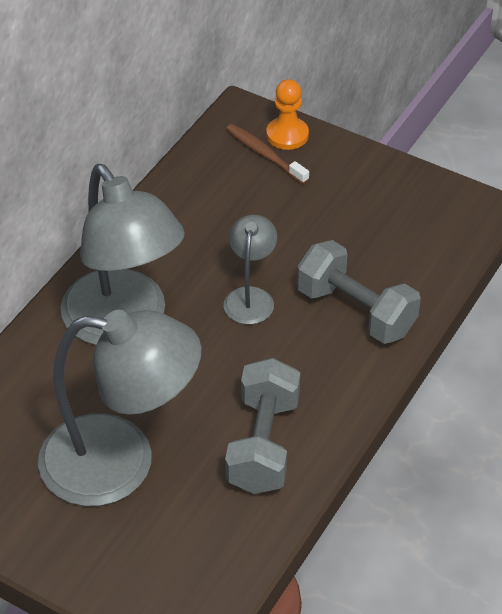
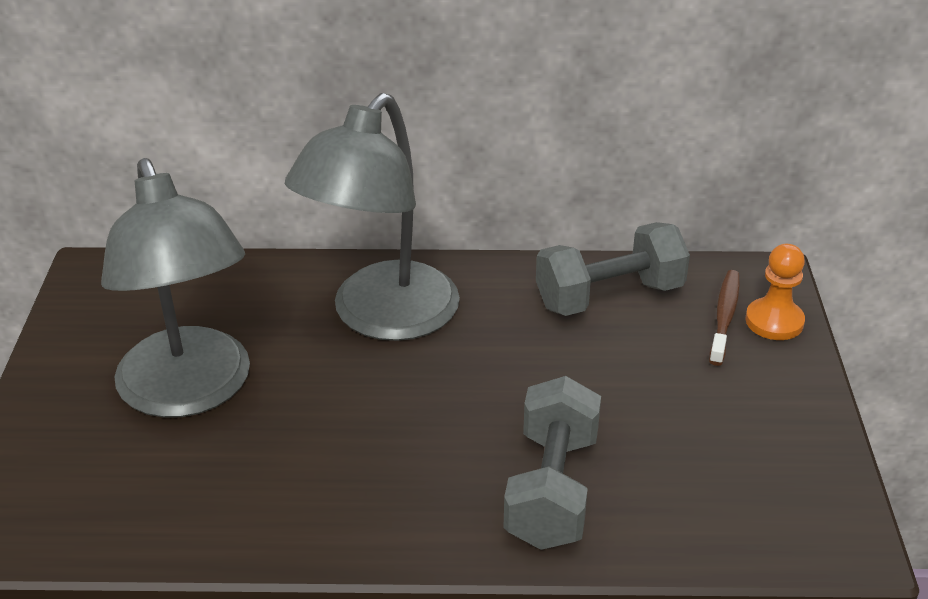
camera: 60 degrees right, 10 degrees down
(250, 297) = (497, 392): grey lamp -> none
(263, 444) = (284, 491): grey dumbbell -> grey dumbbell (609, 296)

